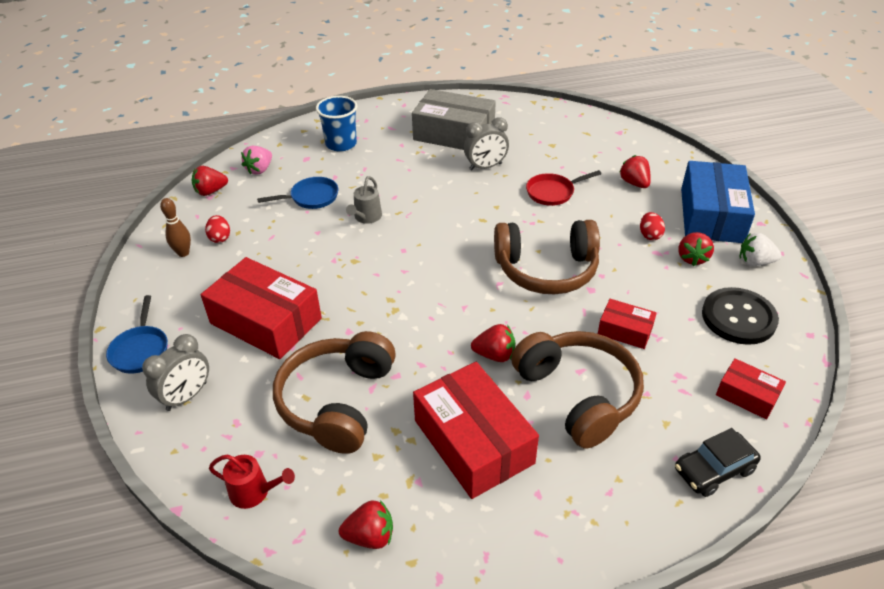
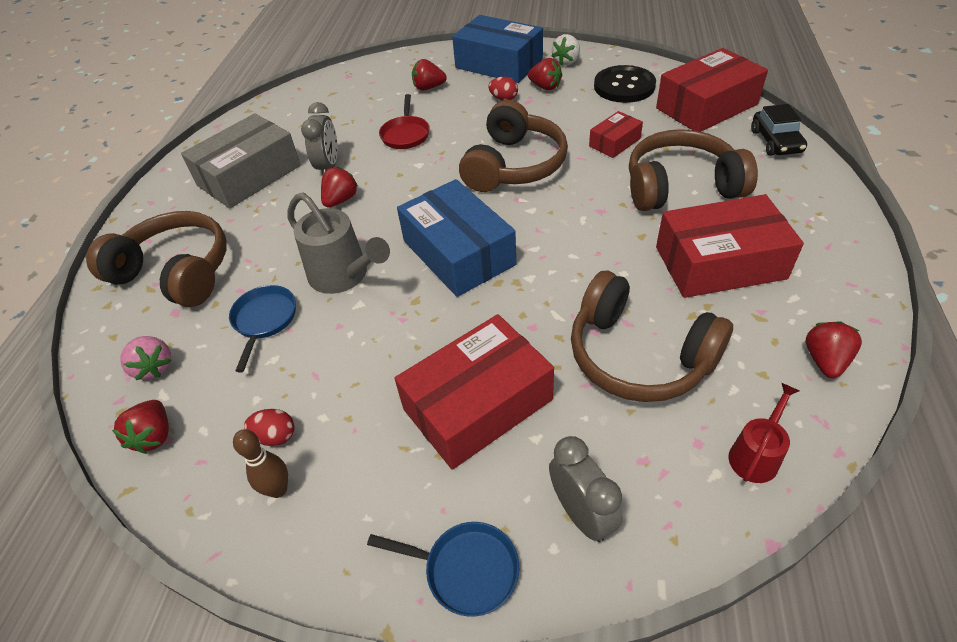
camera: 65 degrees left, 5 degrees up
(341, 144) = (176, 272): blue cup -> brown headphones
(366, 217) = (344, 275): grey watering can -> grey watering can, size x1.71
(415, 268) = (458, 253): none -> blue box
(494, 355) = (614, 224): red strawberry -> red strawberry (340, 200)
(747, 395) = (706, 106): red box -> red box, size x1.98

